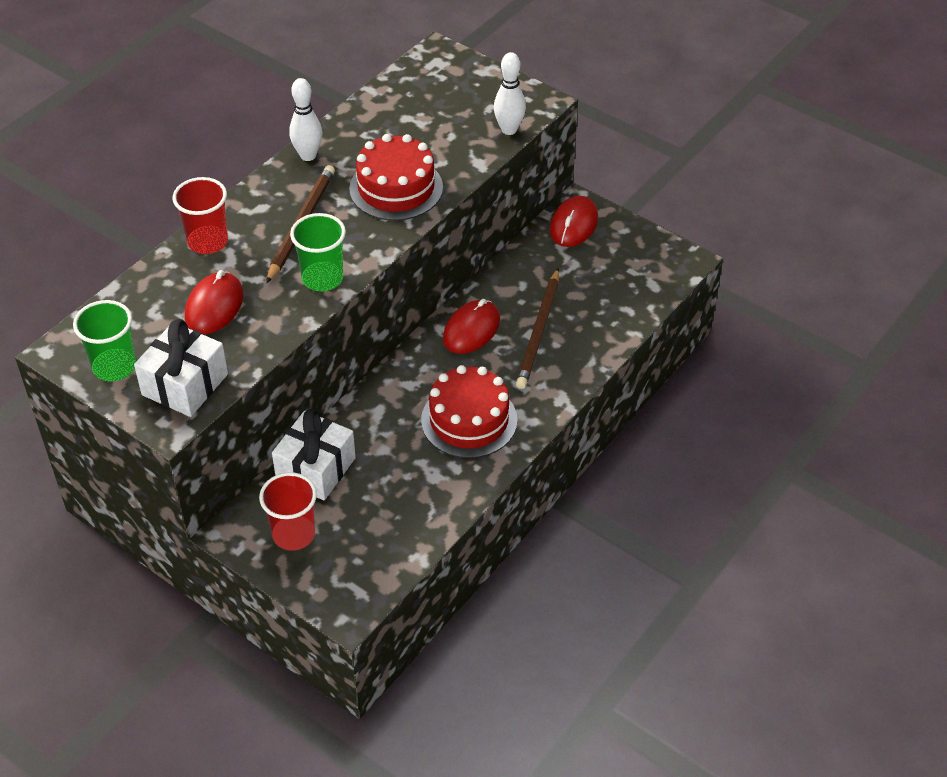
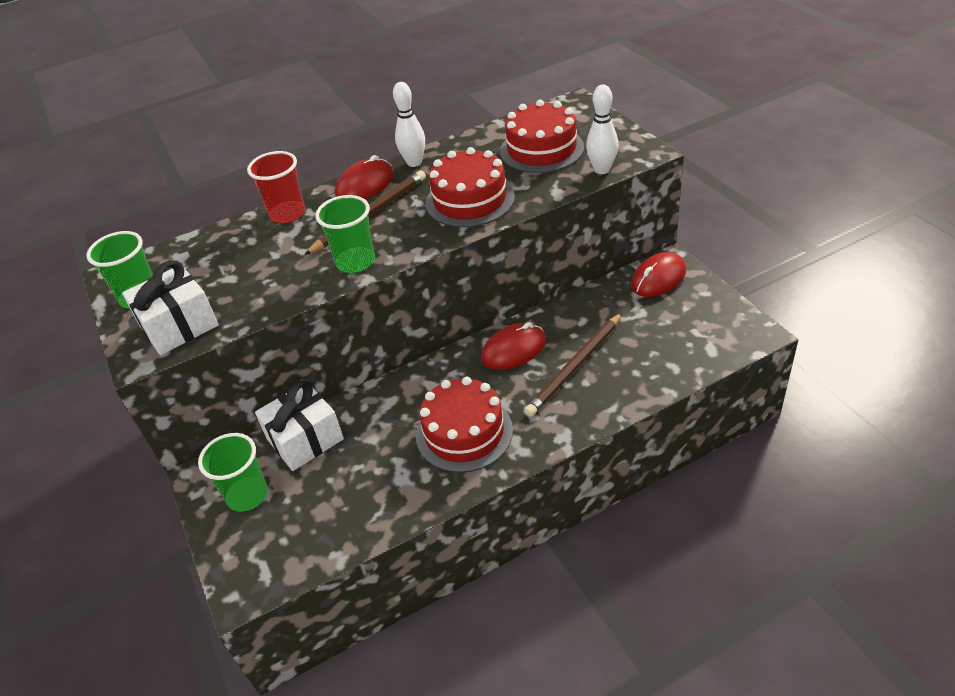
camera: 30 degrees right, 5 degrees down
(214, 306) = (252, 266): red mouse -> red mouse (365, 185)
(294, 534) = (247, 495): red cup -> green cup
(435, 116) = (541, 149): none -> red cake

